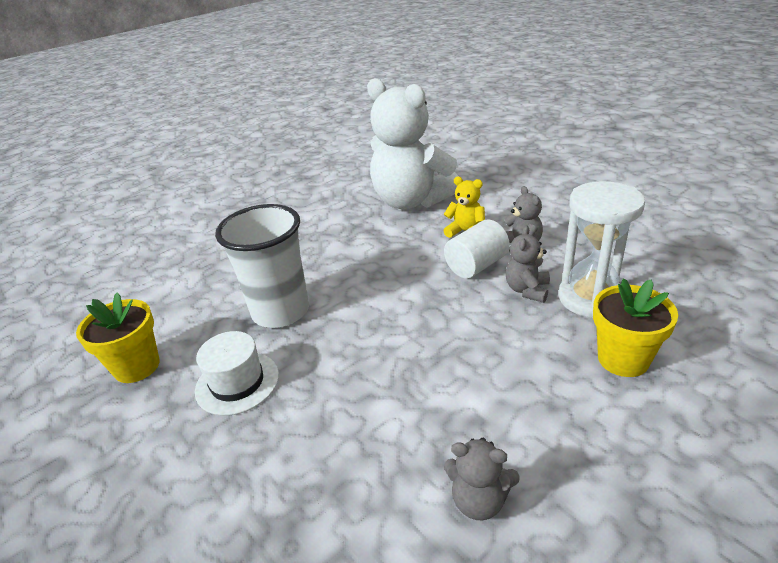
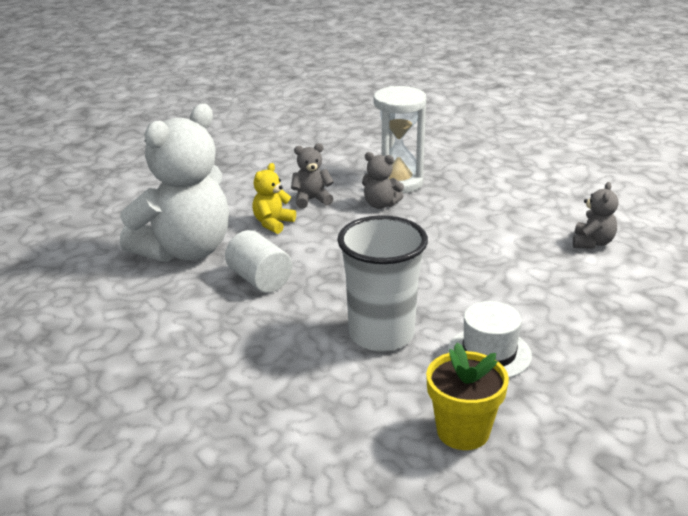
camera: 90 degrees left, 5 degrees down
(476, 265) = (336, 223): white cylinder -> white cylinder (259, 280)
(623, 359) = (467, 182): yellow flower pot -> none

